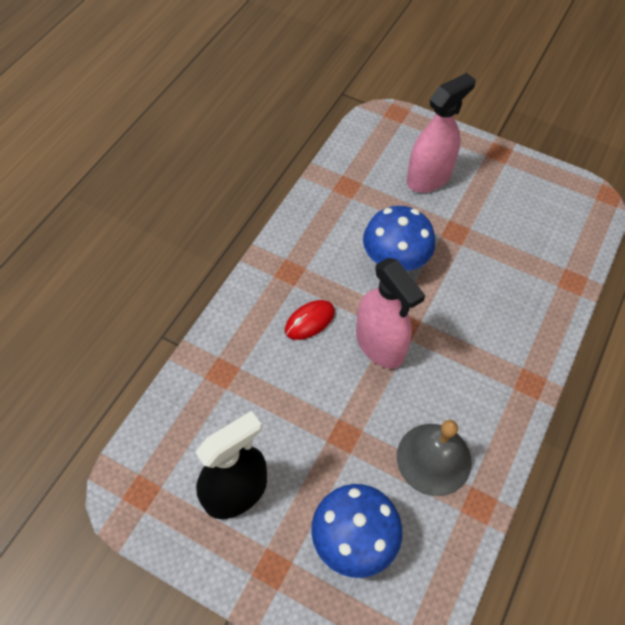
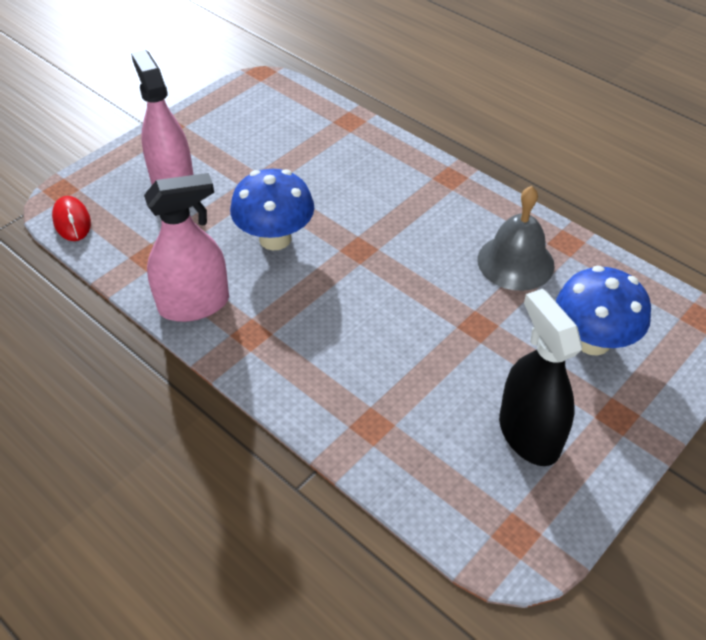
camera: 75 degrees left, 10 degrees down
(309, 321) = (327, 327): red mouse -> red mouse (72, 221)
(380, 344) = (377, 274): pink spray bottle -> pink spray bottle (194, 304)

